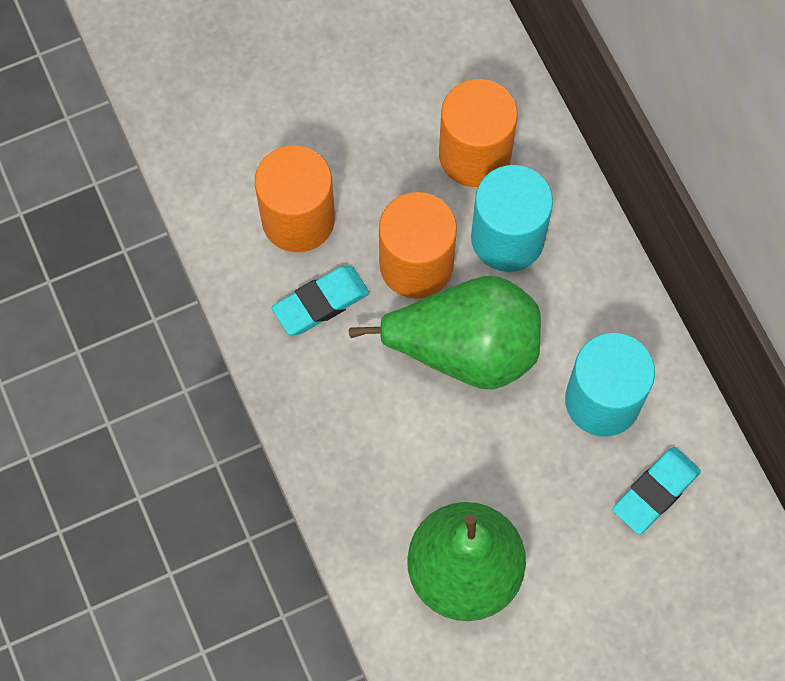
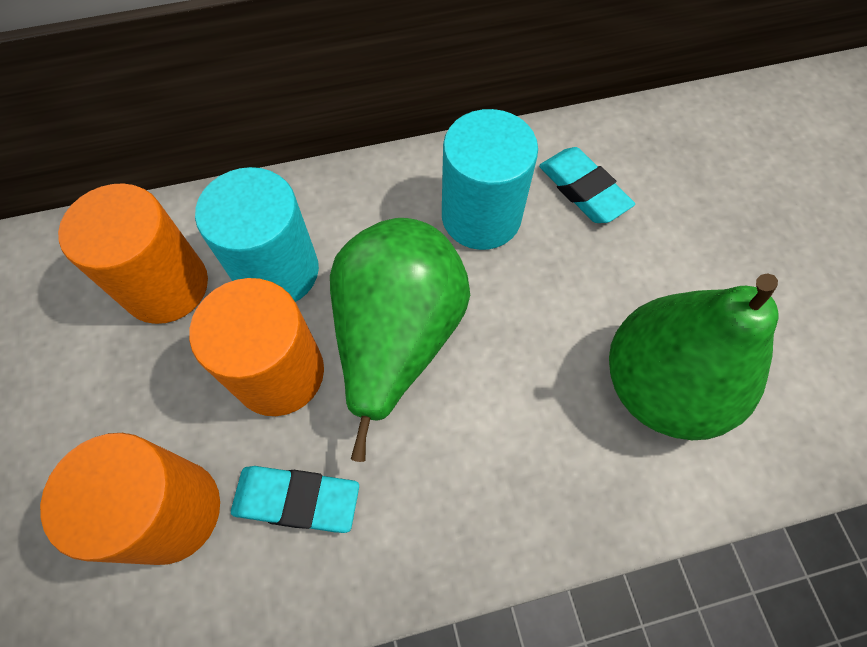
camera: 80 degrees left, 5 degrees down
(321, 303) = (297, 500): turquoise eraser -> turquoise eraser turned 60 degrees counterclockwise

